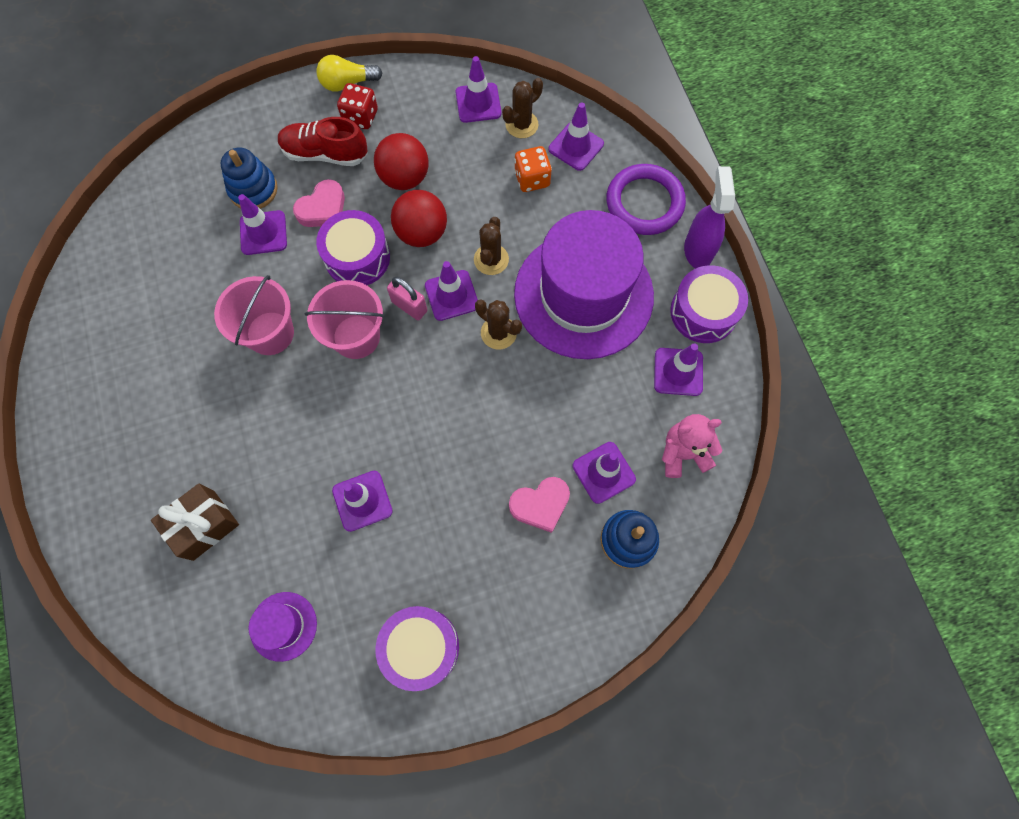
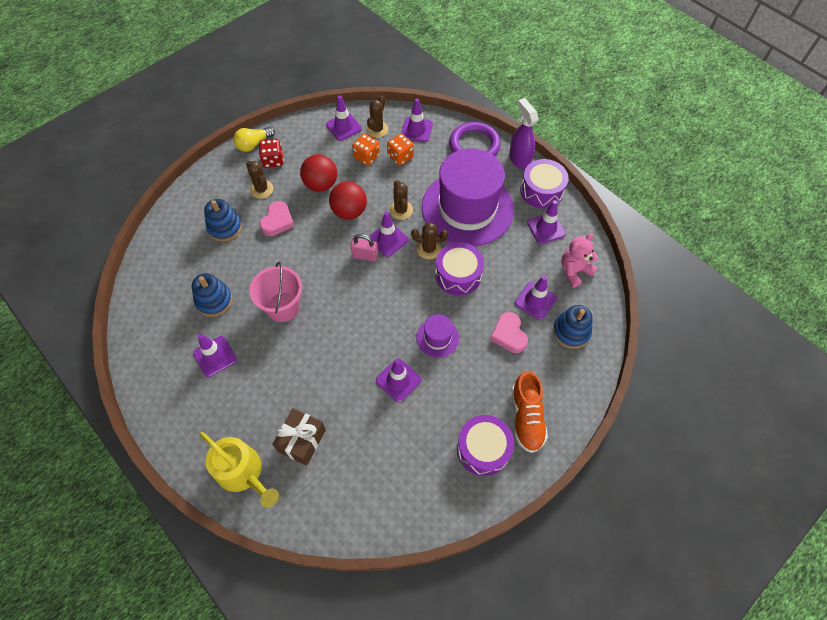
camera: 25 degrees left, 10 degrees down
(115, 533) = (243, 473): none -> yellow watering can
(191, 287) = (214, 300): none -> blue stacking toy
(263, 233) = (246, 250): purple traffic cone -> purple traffic cone (215, 356)
(283, 626) = (389, 477): purple hat -> purple hat (437, 338)
(325, 154) = (262, 189): red shoe -> brown cactus
(356, 337) = (341, 286): pink bucket -> none
(357, 257) = (316, 241): purple drum -> purple drum (458, 275)
(486, 161) = (366, 157): none -> orange dice
(500, 631) = (526, 417): none -> orange shoe
(540, 505) = (509, 334): pink heart -> pink heart turned 120 degrees clockwise

